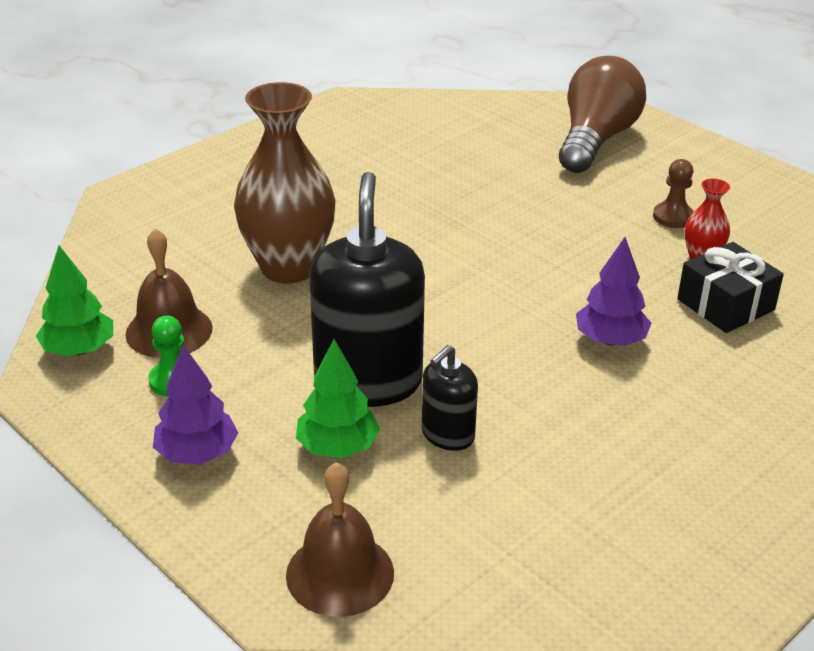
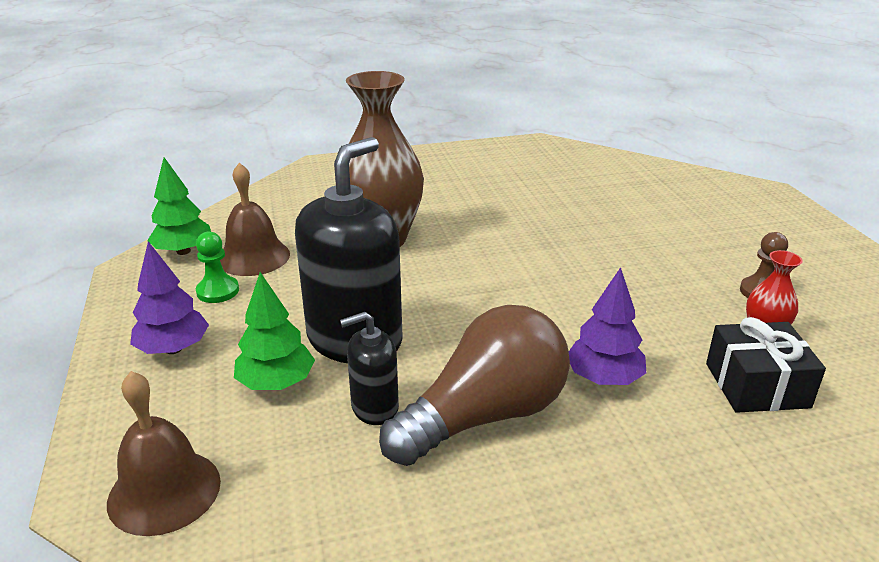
camera: 30 degrees right, 5 degrees down
(595, 140) = (733, 213): brown light bulb -> brown light bulb (484, 416)

